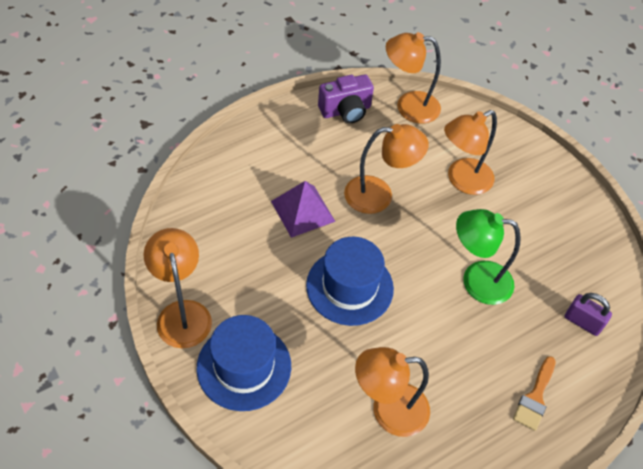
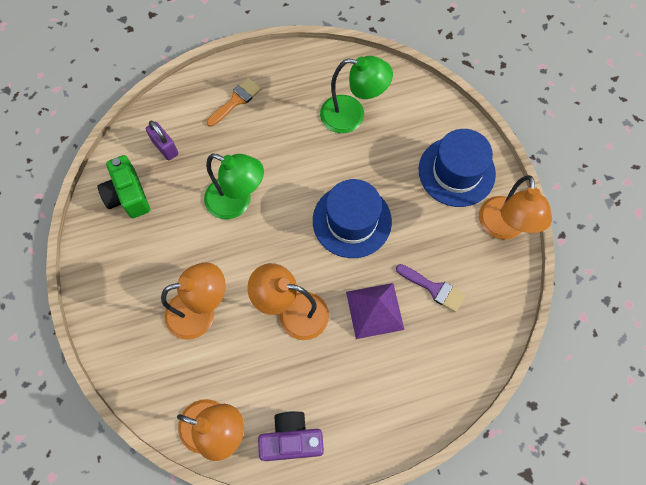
camera: 160 degrees left, 15 degrees up
(249, 240) = (433, 288): none -> purple brush
(388, 410) = (352, 116): orange lamp -> green lamp
(588, 264) = (128, 195): none -> green camera

